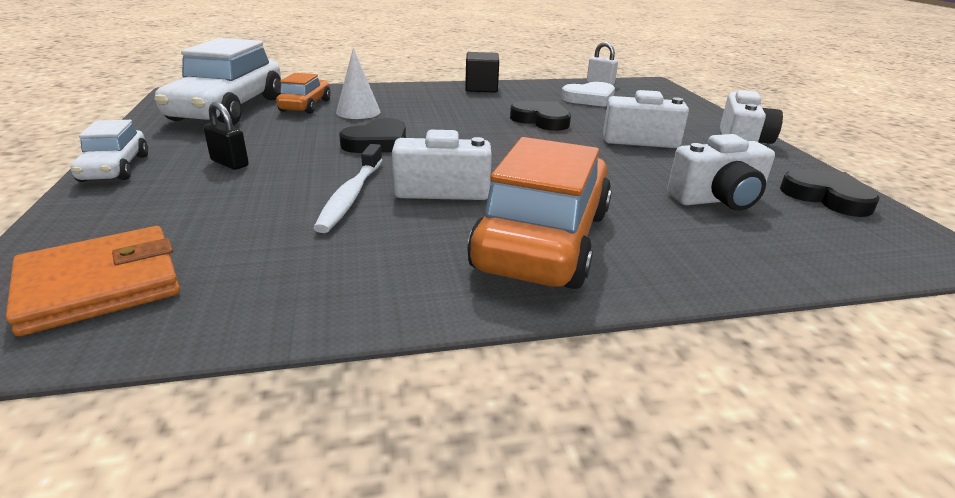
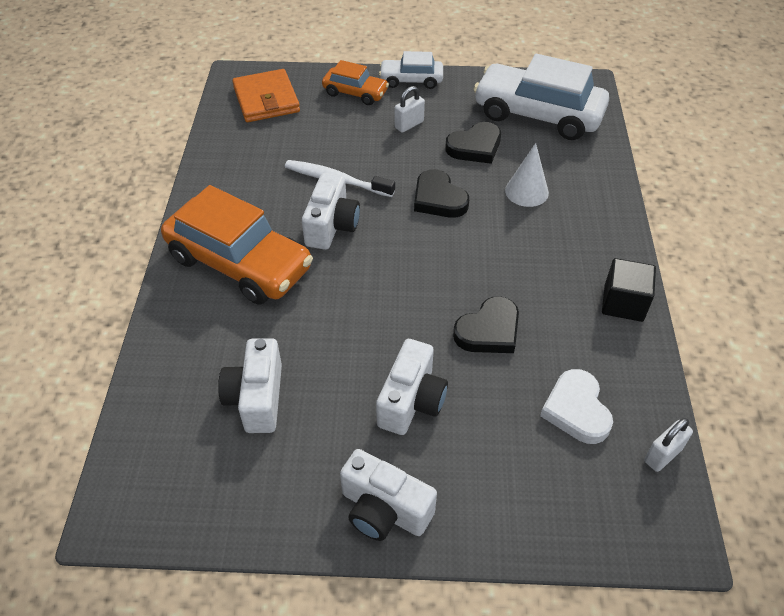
camera: 105 degrees right, 20 degrees up
(230, 163) = (409, 125): black padlock -> white padlock
(305, 105) = (548, 158): orange car -> orange car (355, 93)
(827, 197) = (229, 497): black heart -> black heart (475, 147)

